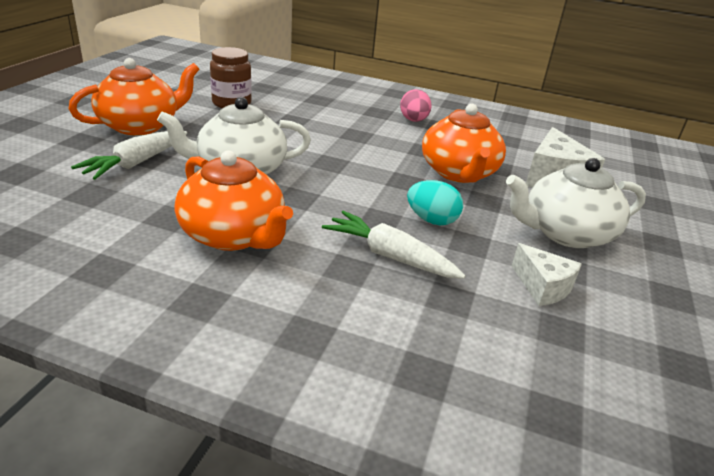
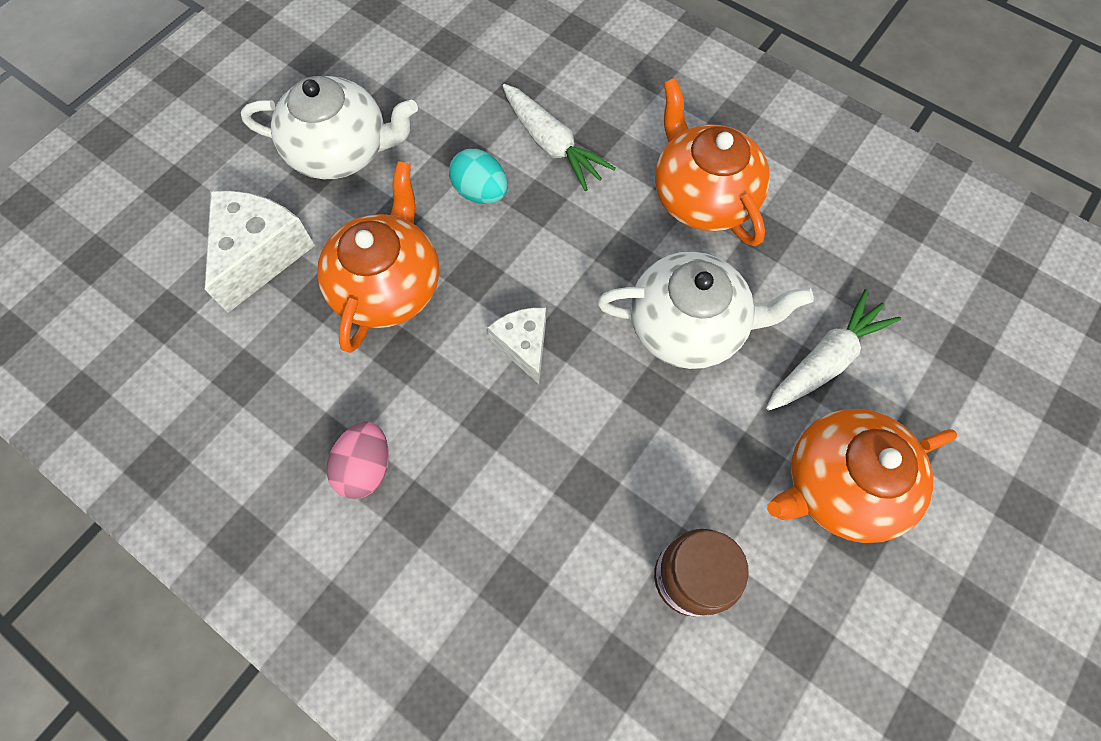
camera: 160 degrees left, 35 degrees up
(543, 287) = (426, 87): white cheese -> white cheese (523, 345)

